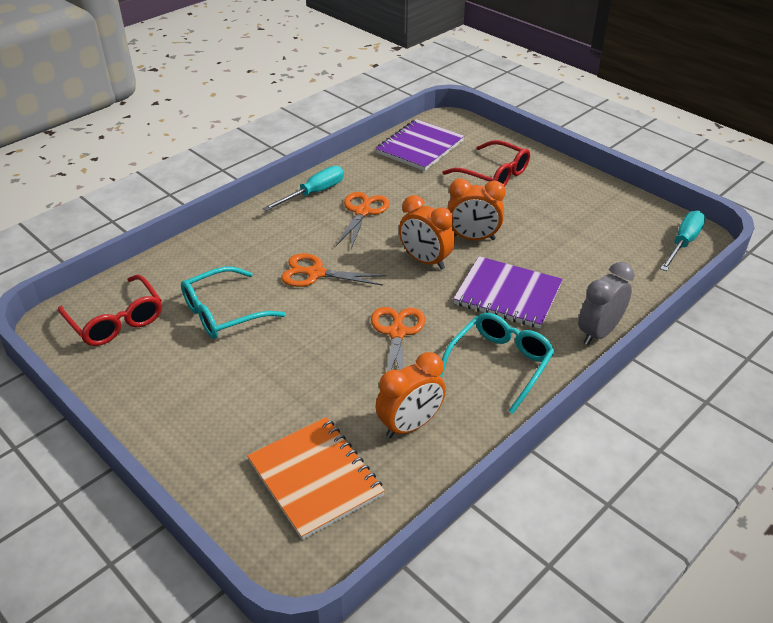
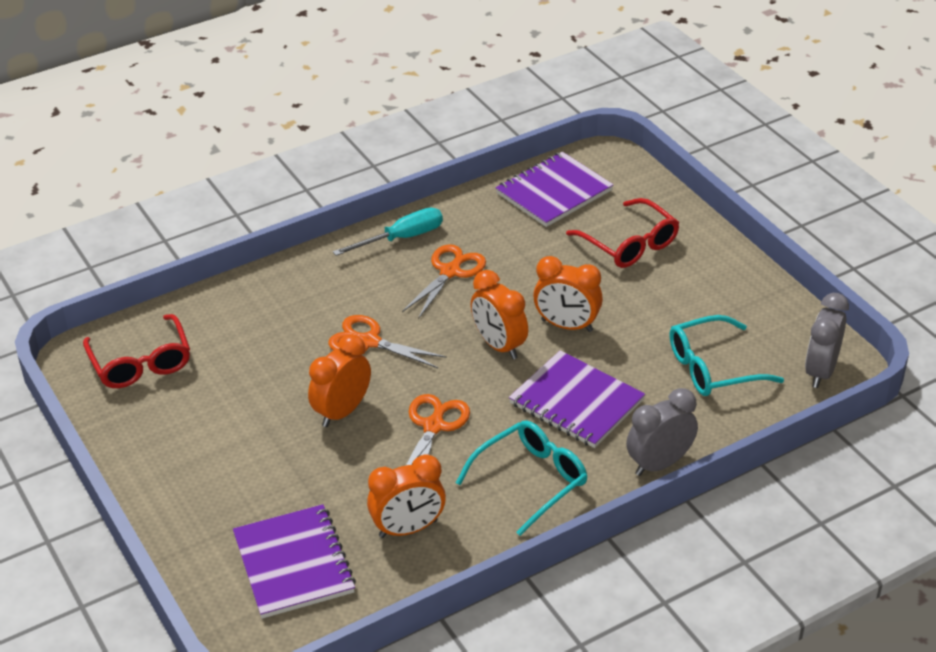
camera: 15 degrees right, 0 degrees up
(224, 313) = (255, 372): turquoise glasses -> turquoise glasses (713, 367)
(313, 333) = (342, 412): none -> orange clock
(315, 478) = (294, 563): orange notebook -> purple notebook
(683, 243) = (820, 371): turquoise screwdriver -> grey clock

